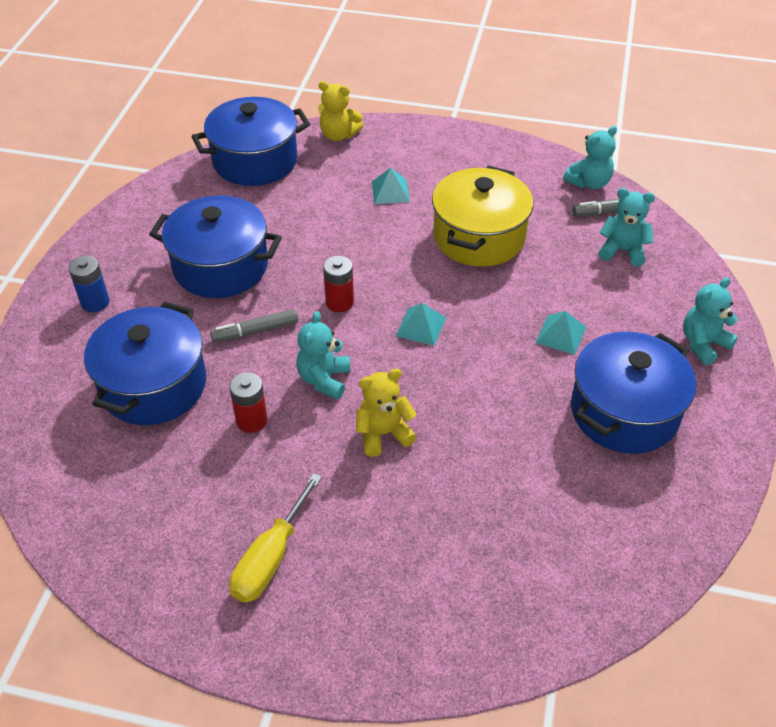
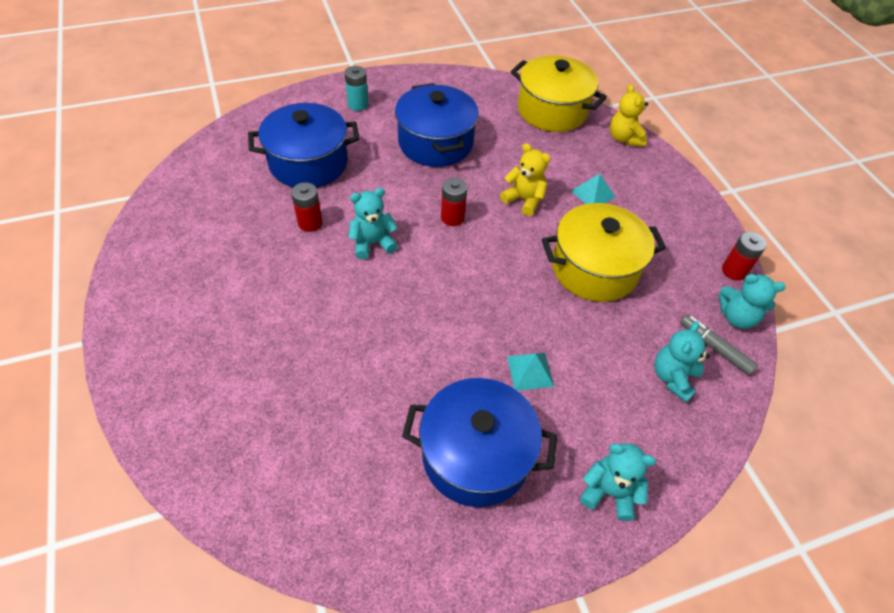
camera: 55 degrees right, 5 degrees up
(95, 302) = (358, 104): blue battery -> turquoise battery
(255, 161) = (552, 110): blue pot -> yellow pot
(255, 331) = (390, 187): grey marker -> none
(270, 558) = (200, 287): yellow screwdriver -> none
(383, 434) = (344, 299): yellow teddy bear -> yellow teddy bear (524, 200)
(421, 326) = (466, 274): turquoise pyramid -> none
(542, 157) = (734, 271): none -> red battery
(622, 251) = (673, 377): turquoise teddy bear -> turquoise teddy bear turned 135 degrees counterclockwise

